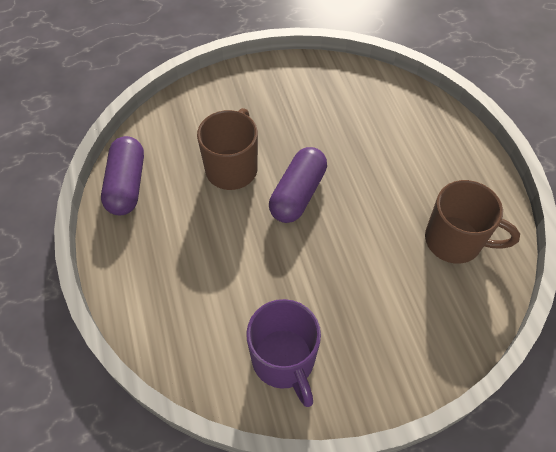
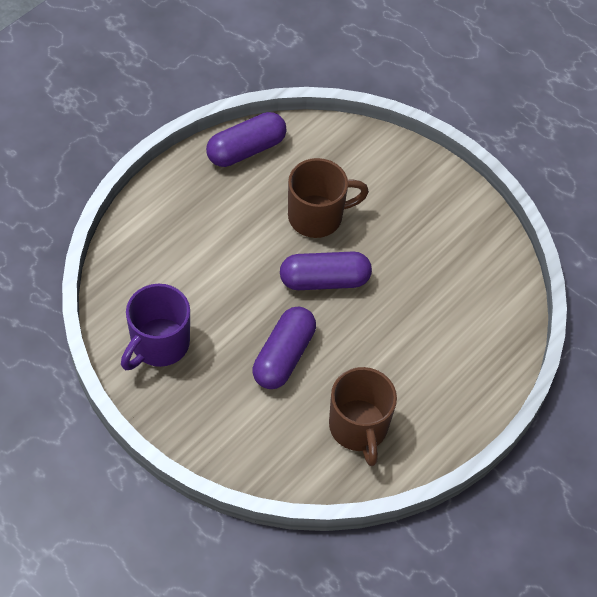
camera: 55 degrees right, 0 degrees up
(355, 261) = (283, 356): none -> purple capsule

